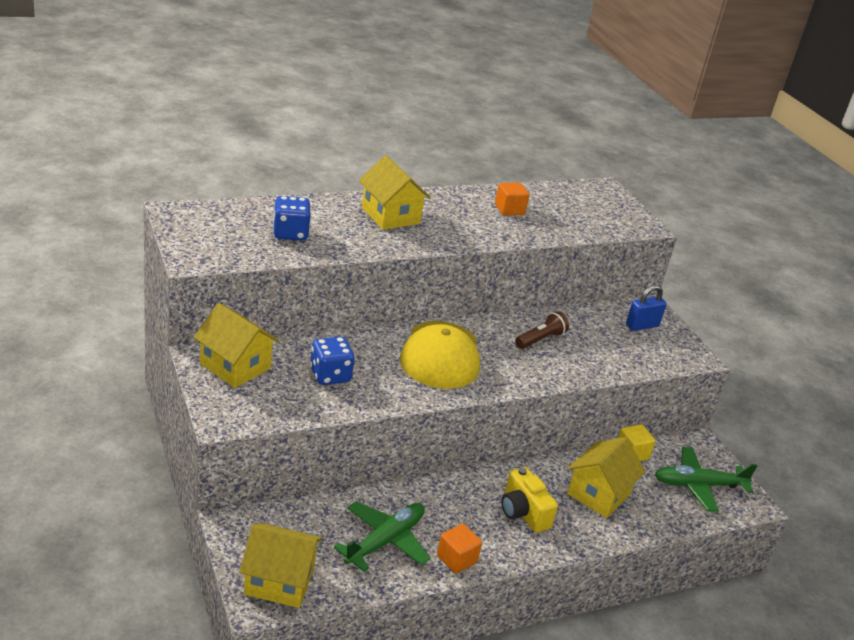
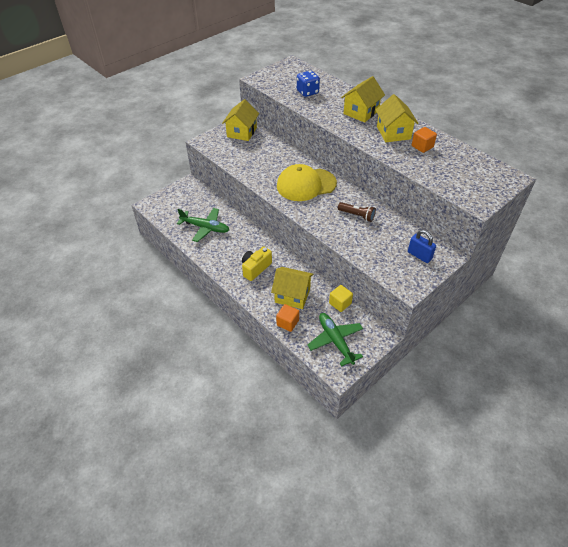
camera: 75 degrees right, 15 degrees up
(279, 581) = (164, 206): yellow house -> yellow house (393, 133)
(330, 375) = (258, 157): blue dice -> none
(456, 559) = (208, 253): orange cube -> orange cube (287, 323)

